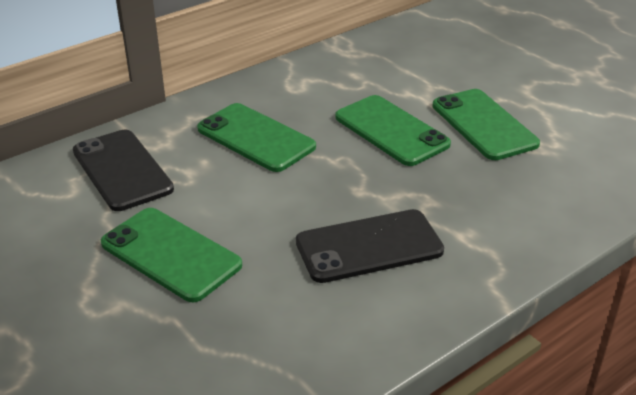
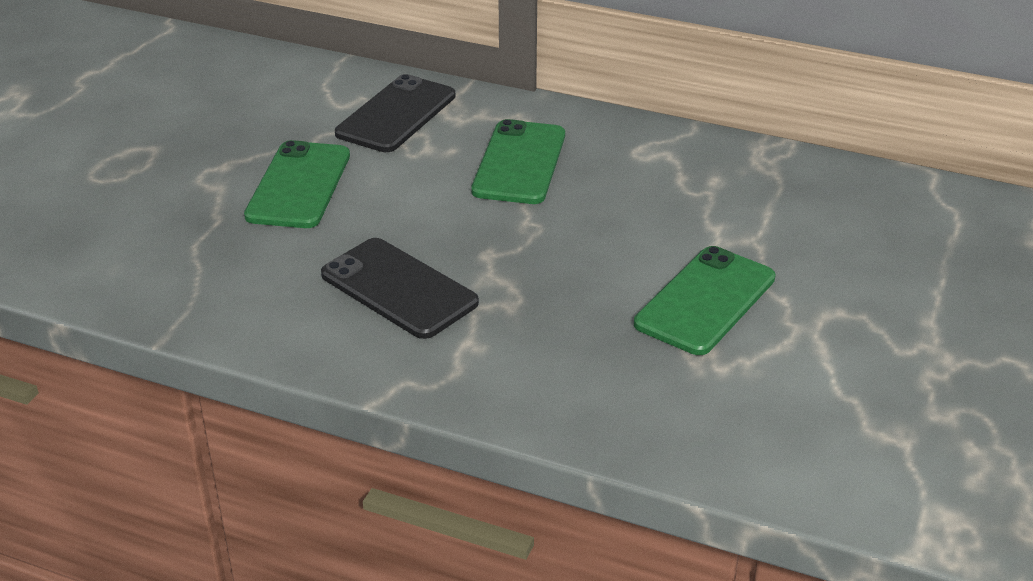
camera: 60 degrees right, 0 degrees up
(391, 131) = (621, 240): green phone -> none

